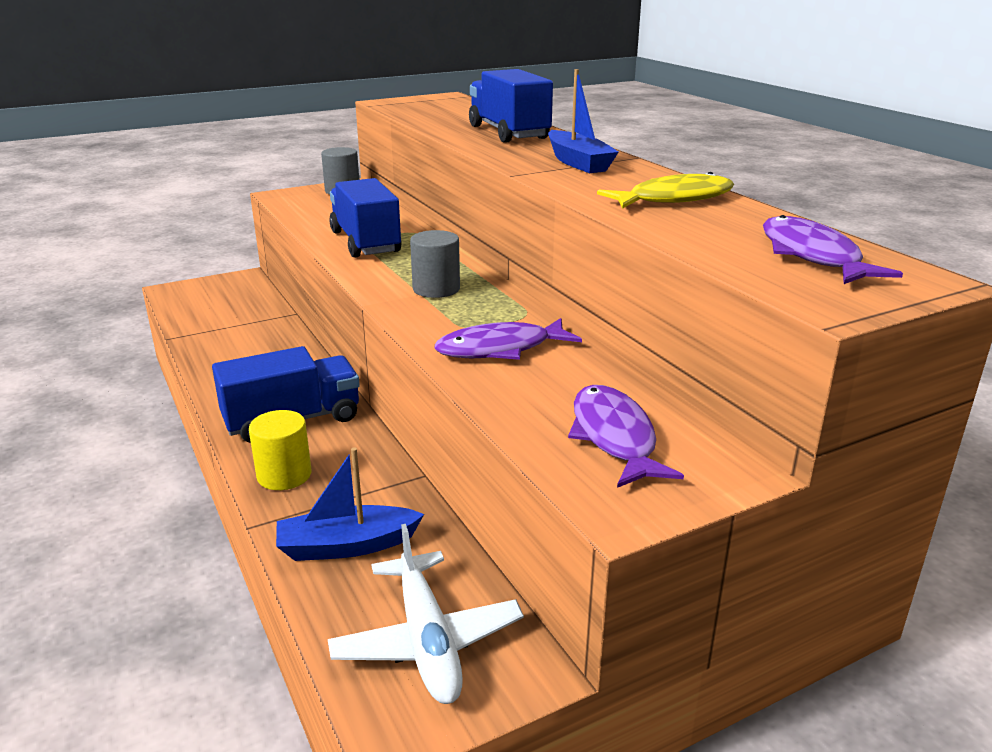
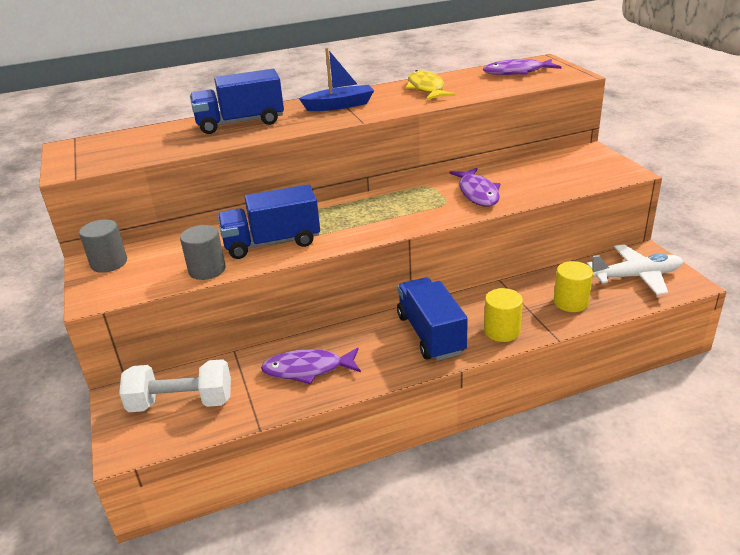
camera: 80 degrees left, 5 degrees up
(222, 302) = (181, 403): none -> white dumbbell
(347, 546) = (570, 302): blue boat -> yellow cylinder
(436, 289) = (382, 213): grey cylinder -> grey cylinder (207, 270)
(614, 437) = (570, 170): purple fish -> purple fish (308, 369)

